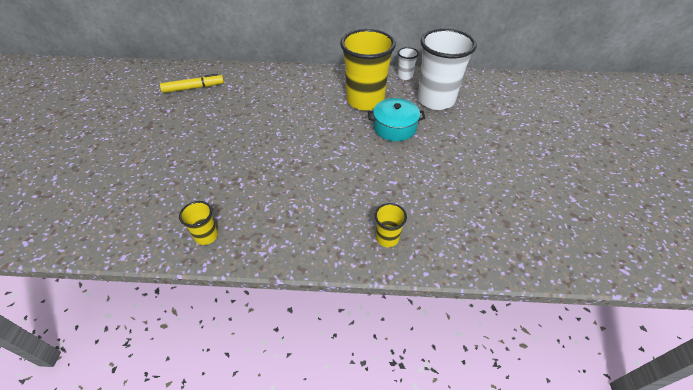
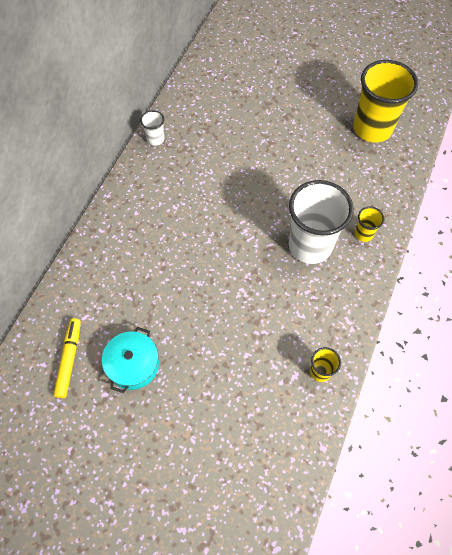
camera: 70 degrees left, 15 degrees up
(365, 100) = (181, 189): yellow cup -> yellow cup (372, 128)
(394, 127) = (235, 180): turquoise pot -> turquoise pot (133, 364)
(436, 100) = (208, 130): white cup -> white cup (310, 245)

